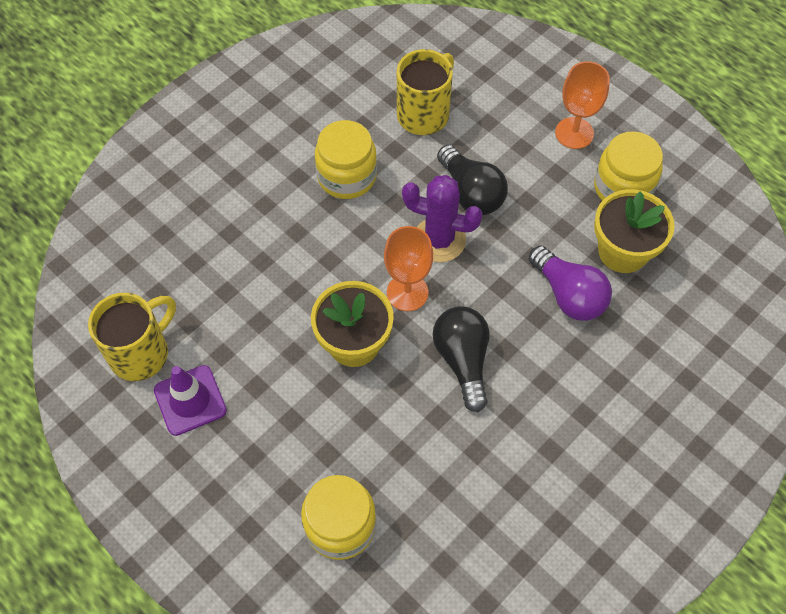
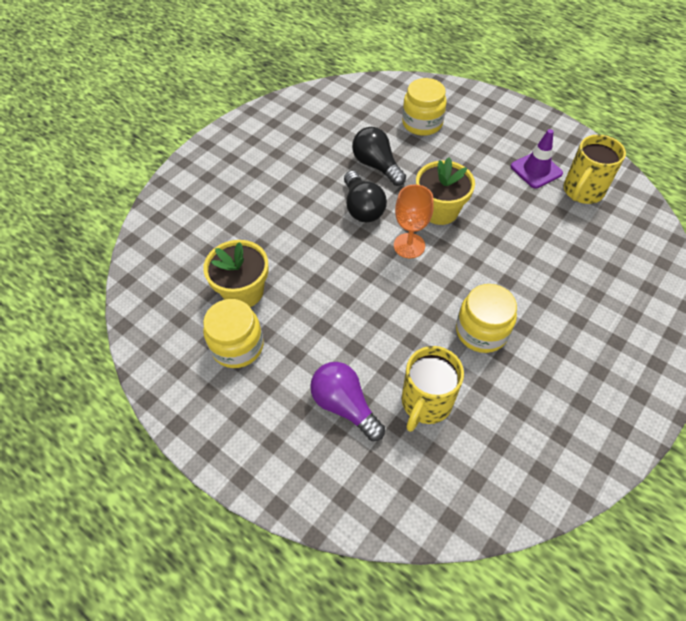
camera: 175 degrees right, 5 degrees down
(439, 240) = (391, 286): purple cactus -> none
(471, 193) = (370, 327): black light bulb -> black light bulb (376, 166)
(569, 295) = (288, 255): purple light bulb -> purple light bulb (344, 405)
(574, 133) = (278, 397): orange goblet -> none

